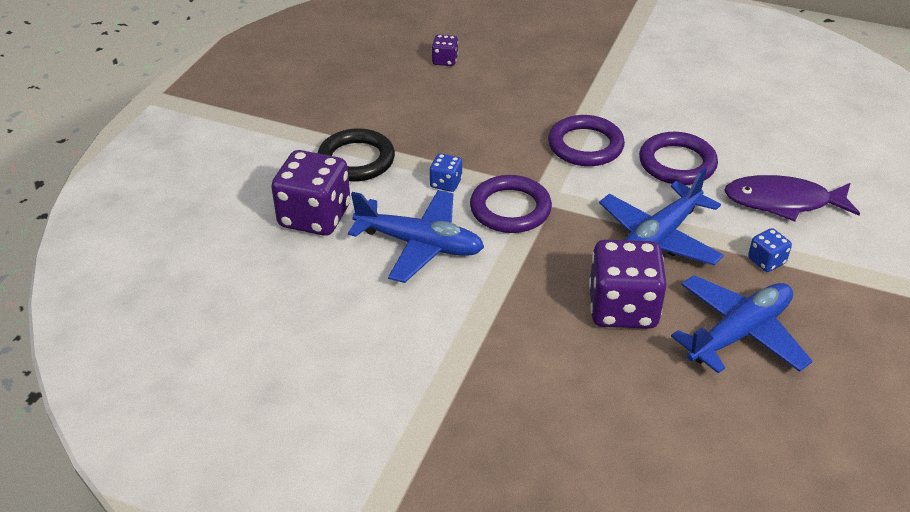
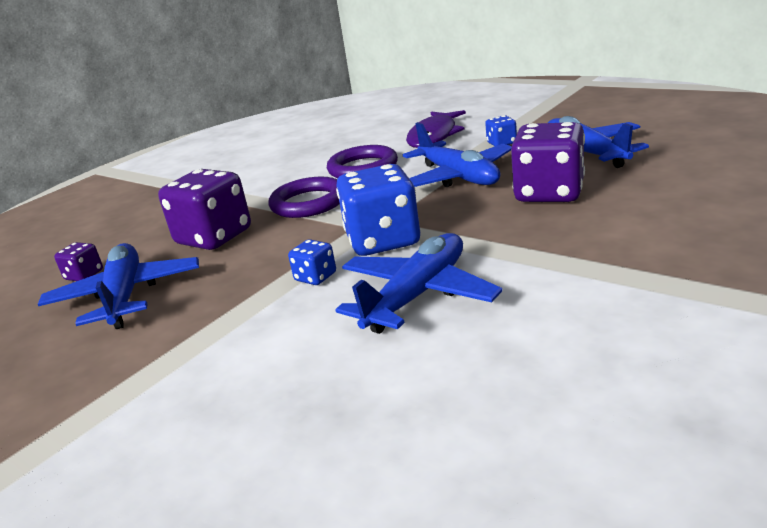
camera: 70 degrees left, 15 degrees down
(314, 216) = (320, 380): purple dice -> purple dice (214, 237)
(356, 160) = (221, 343): black ring -> none
(414, 94) = (125, 296): none -> blue plane
(510, 209) = (383, 240): purple ring -> blue dice

